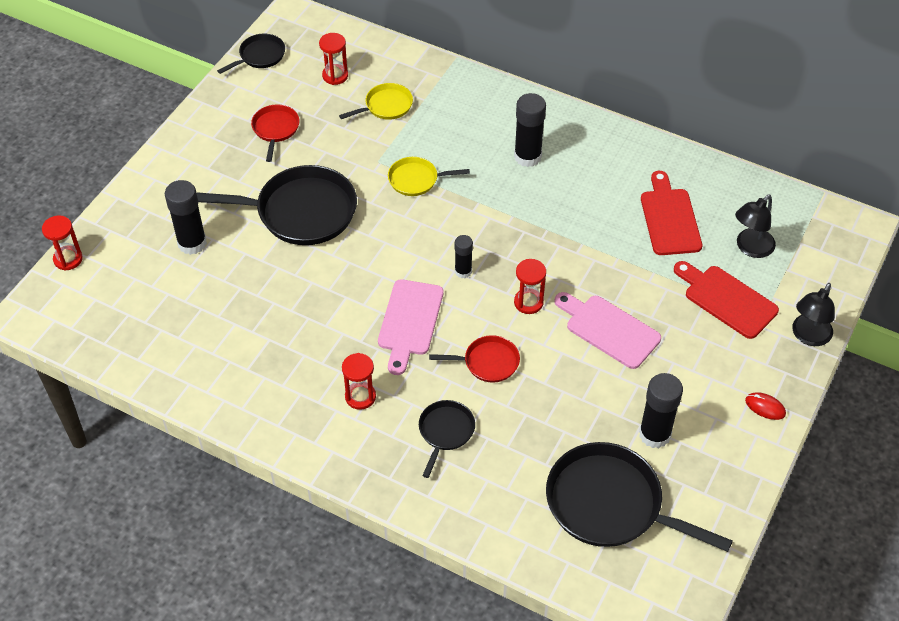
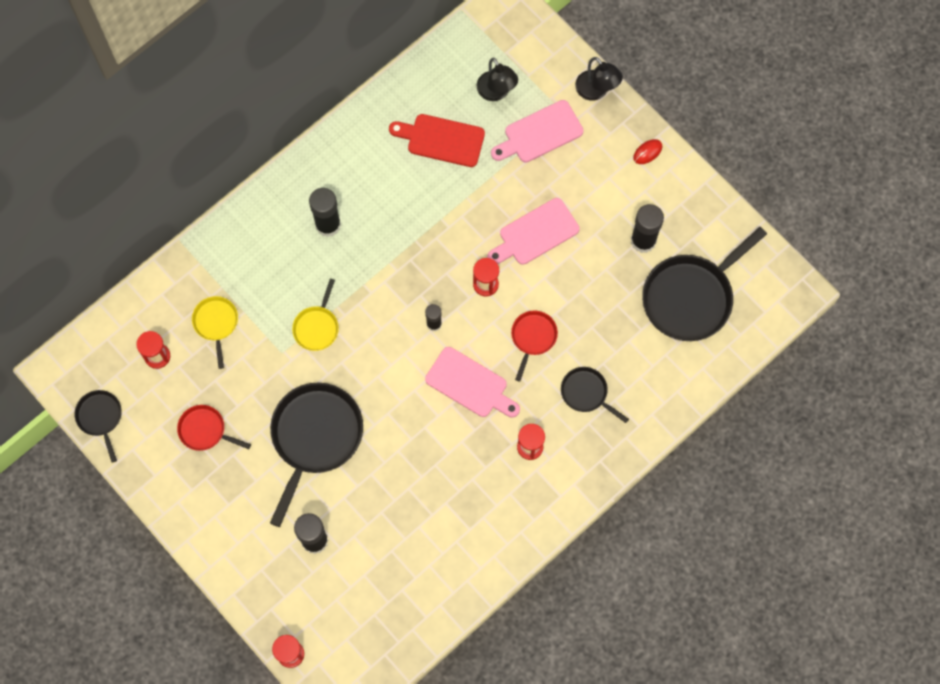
camera: 70 degrees left, 20 degrees up
(727, 299) = (540, 133): red cutting board -> pink cutting board

